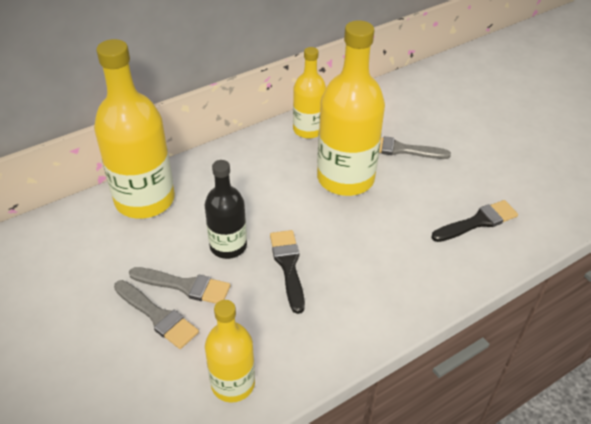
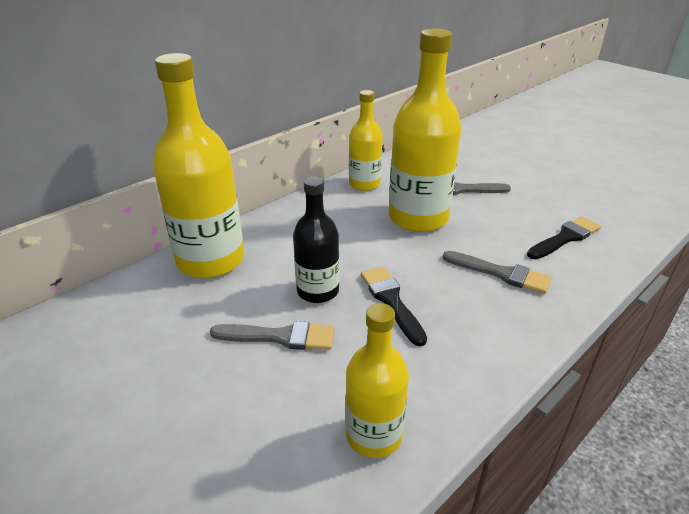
camera: 10 degrees left, 10 degrees down
(158, 316) = (256, 373): grey brush -> grey brush (501, 273)

